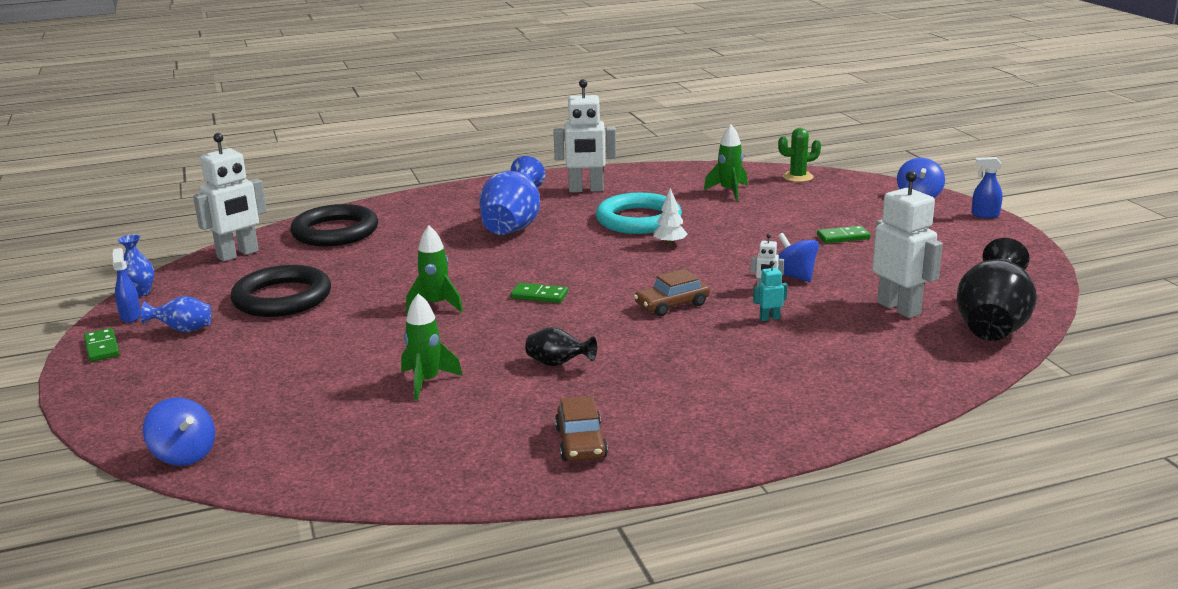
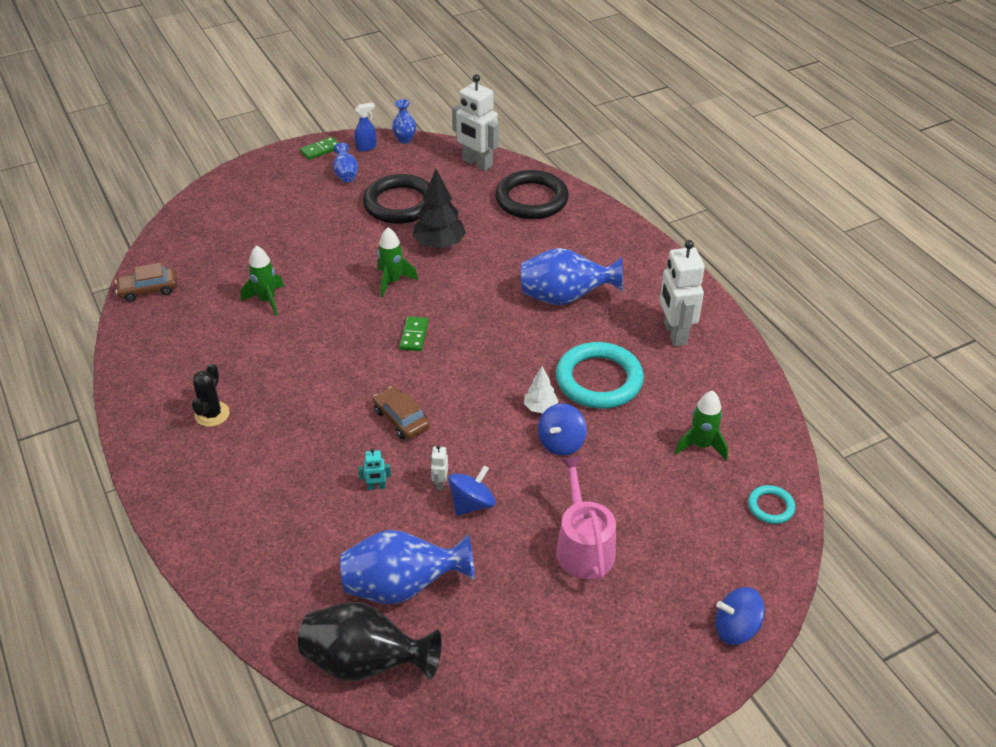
camera: 80 degrees right, 20 degrees up
(184, 455) = (182, 221): blue spinning top -> blue spinning top (561, 443)
(382, 279) = (439, 244): none -> black tree
(558, 364) = (291, 362): black vase -> none
(581, 443) = (176, 388): brown car -> brown car (148, 290)
(638, 414) = (212, 414): none -> black cactus
(769, 318) = (376, 487): turquoise robot -> turquoise robot turned 105 degrees clockwise
(798, 177) = (770, 507): green cactus -> turquoise ring
(843, 237) = (583, 546): green domino -> pink watering can
(899, 308) = (403, 586): white robot -> blue vase
(984, 215) = (686, 695): blue spray bottle -> none

